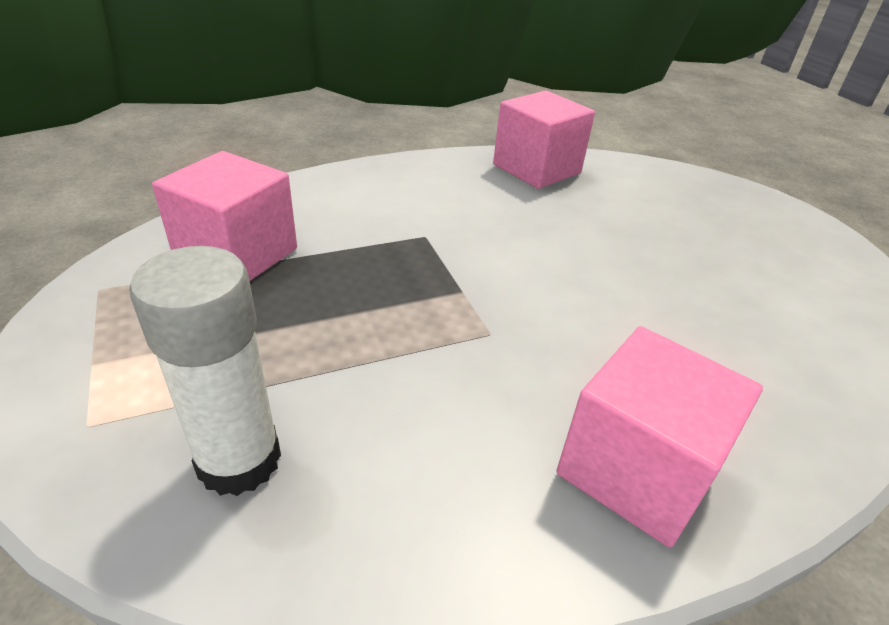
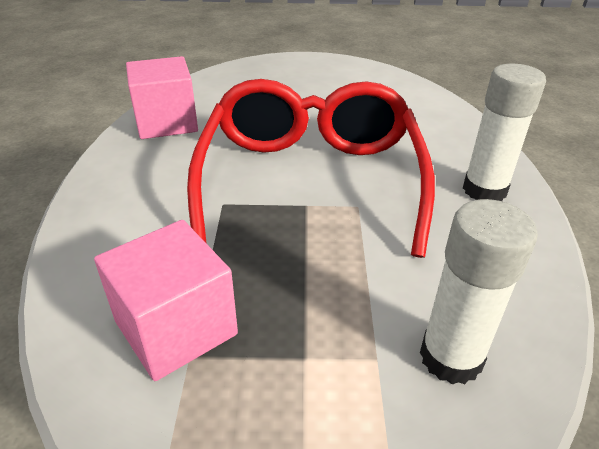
camera: 65 degrees left, 0 degrees up
(513, 284) = (310, 180): none -> red glasses
(636, 470) = (484, 190): pink cube -> white glue stick

